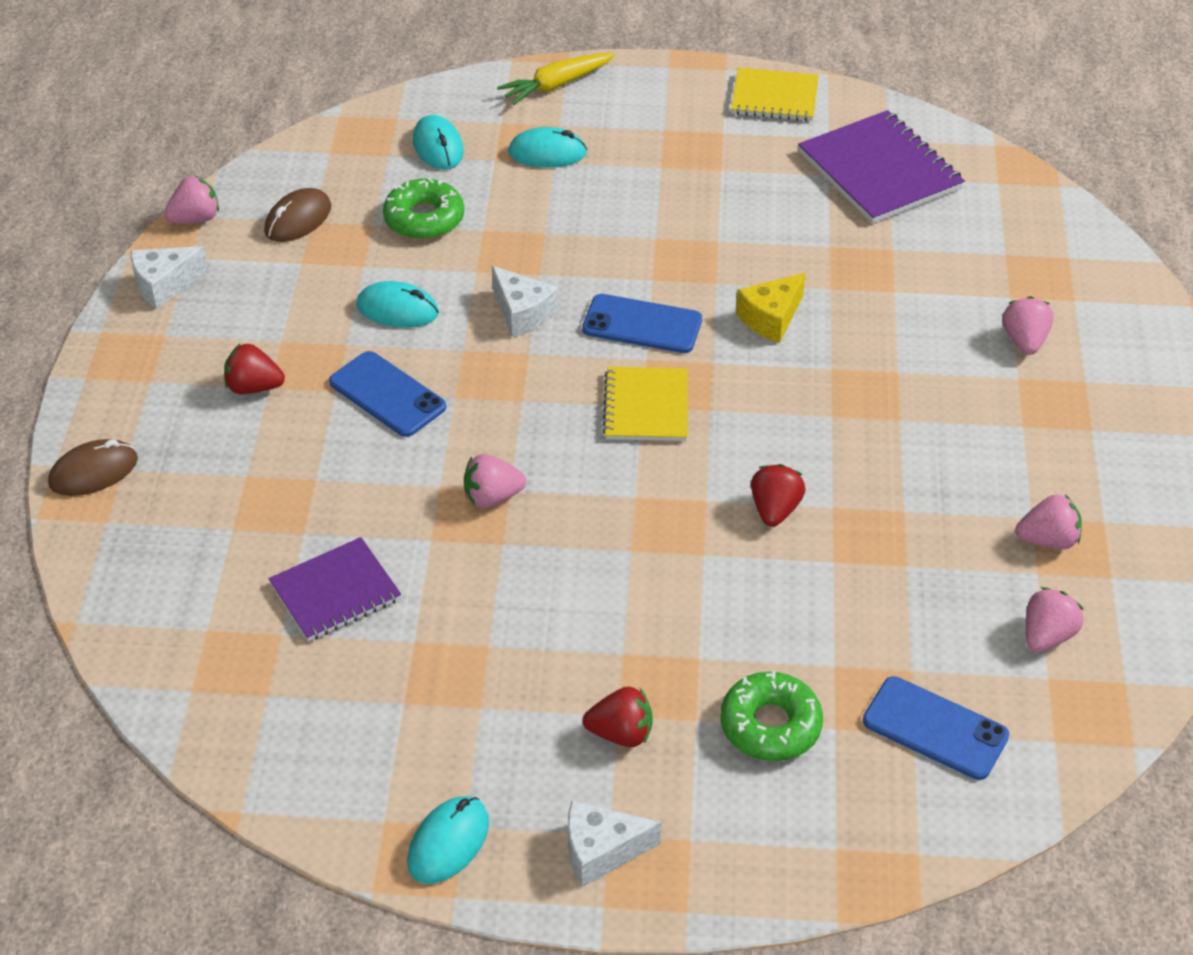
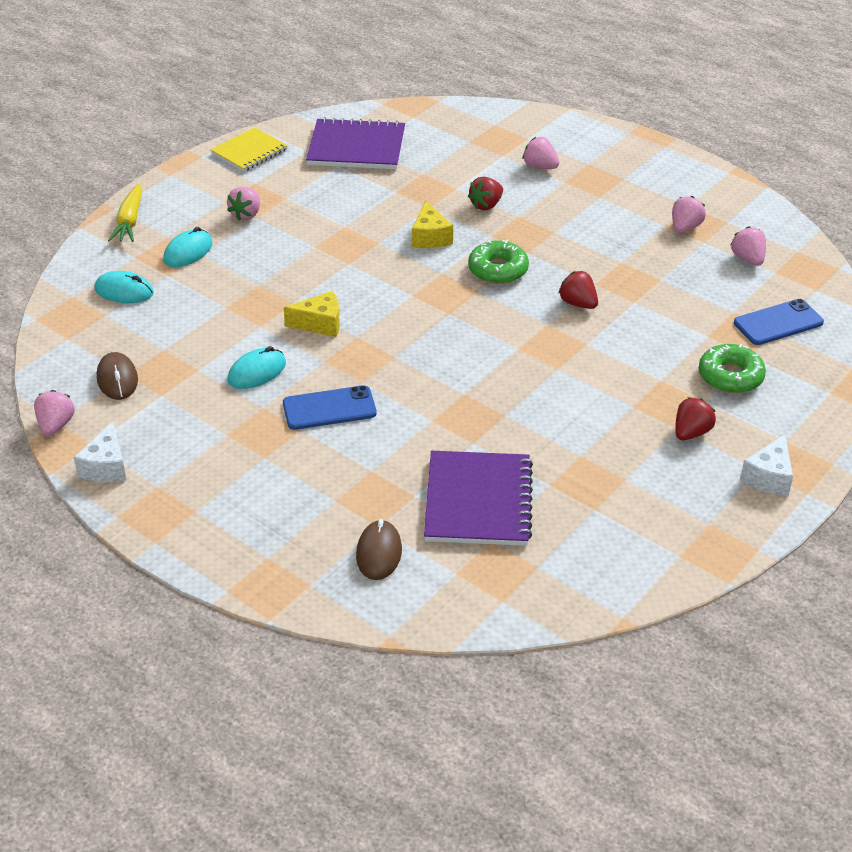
camera: 55 degrees left, 5 degrees down
(93, 472) = (255, 573): brown mouse -> brown mouse (379, 553)
(254, 387) = (257, 464): red strawberry -> red strawberry (486, 205)
(335, 592) = (478, 501): purple notebook -> purple notebook, size x1.54
(424, 219) = (186, 326): green donut -> green donut (498, 270)
(448, 842) = (717, 535): turquoise mouse -> none
(492, 497) = (463, 403): pink strawberry -> pink strawberry (246, 215)
(522, 313) = (320, 324): white cheese -> yellow cheese
(642, 324) = (382, 284): blue phone -> none
(646, 407) = (451, 312): yellow notebook -> none

